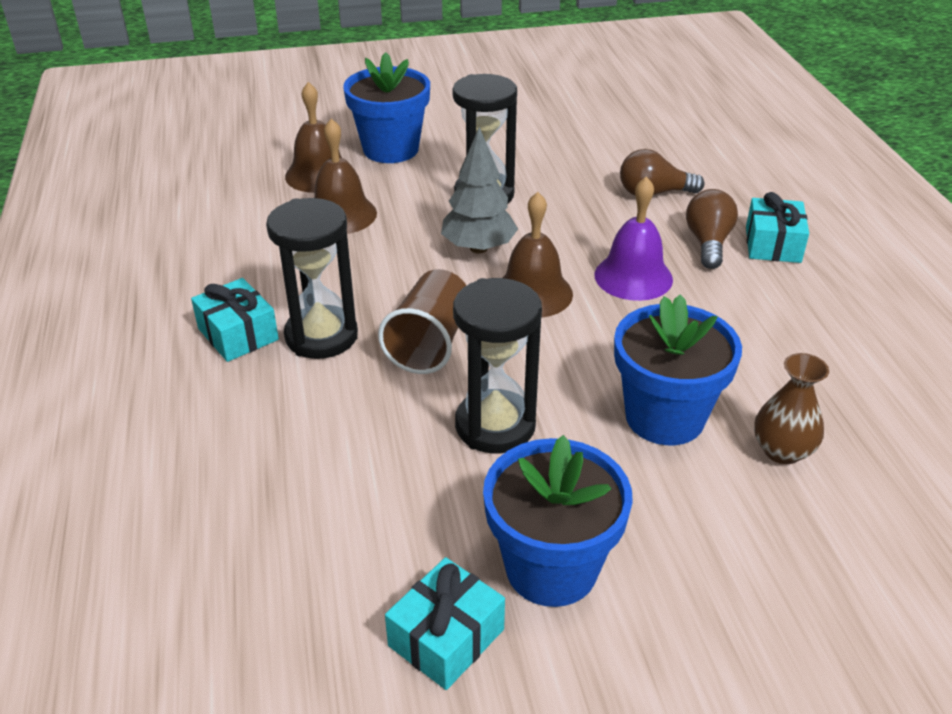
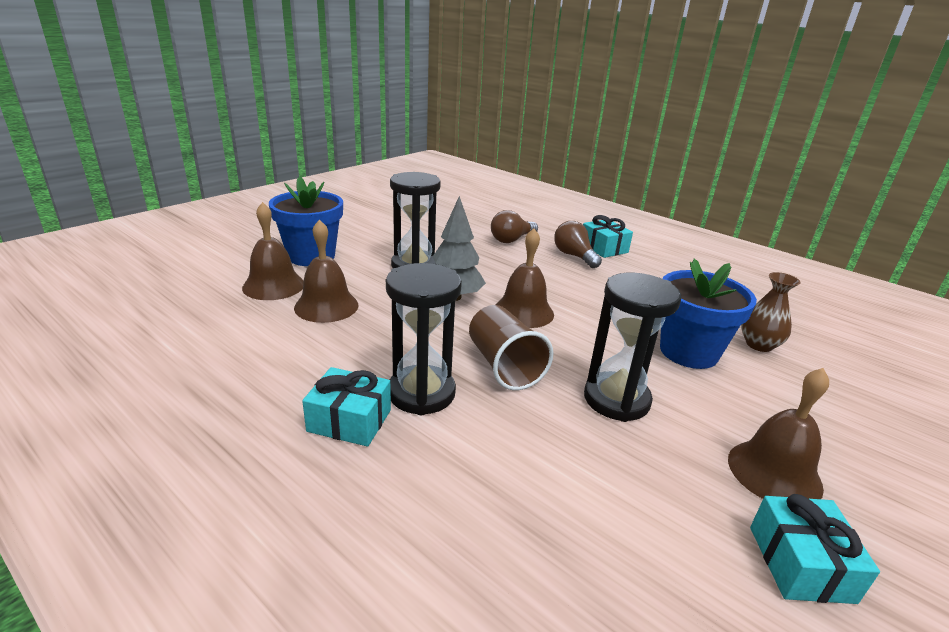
camera: 40 degrees left, 10 degrees down
(551, 568) = (774, 472): blue flower pot -> brown bell
(633, 277) = (563, 284): purple bell -> none

